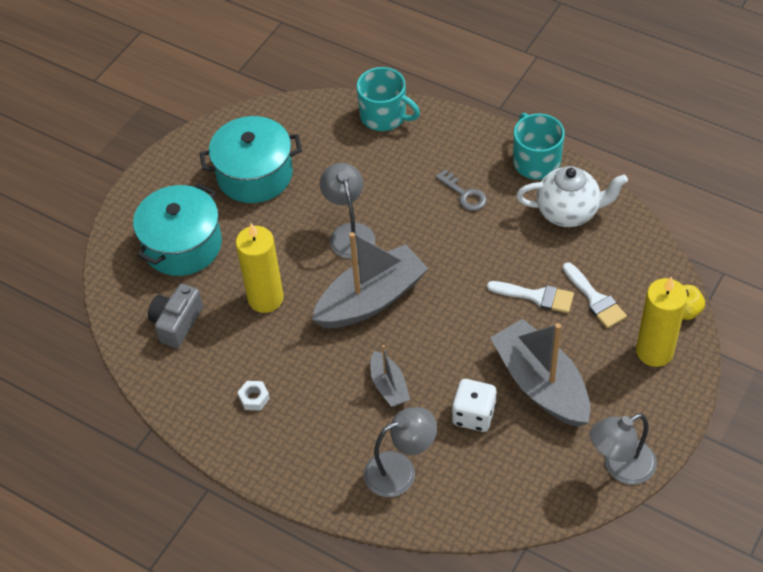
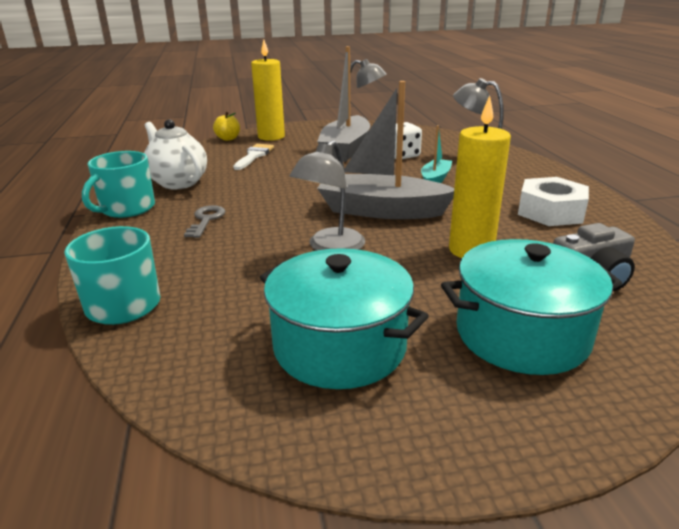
camera: 135 degrees left, 25 degrees down
(254, 398) = (550, 212): white nut -> white nut, size x2.17
(389, 386) = (435, 179): grey boat -> turquoise boat
(536, 296) = (279, 168): white brush -> none

